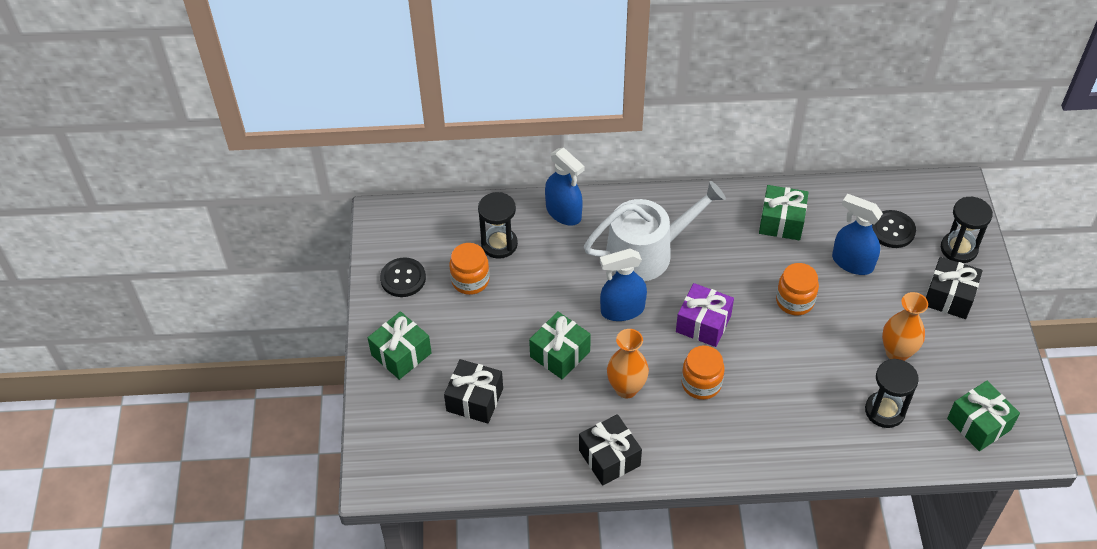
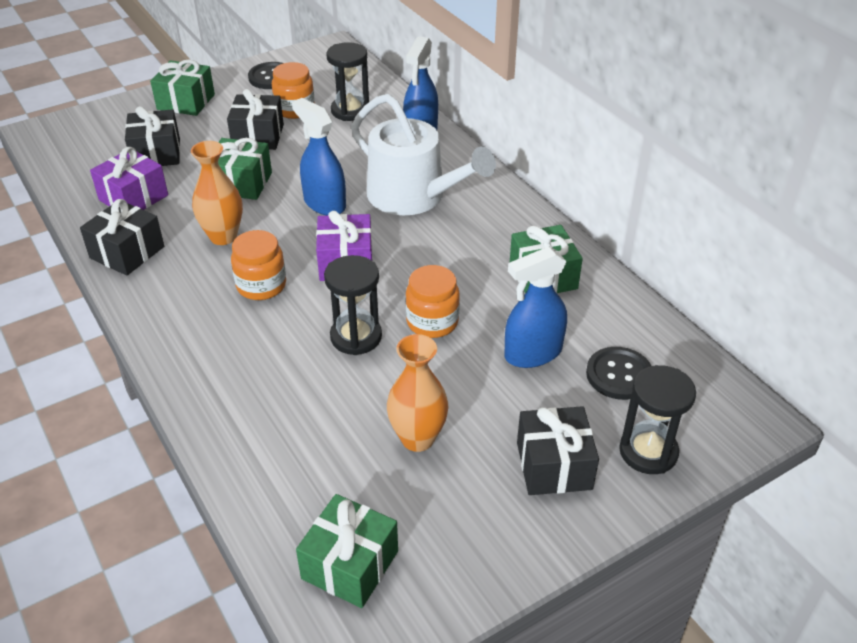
camera: 60 degrees right, 10 degrees down
(496, 320) = (258, 136): none -> black gift
(534, 434) = (133, 198): none -> purple gift
(852, 262) = (532, 353): blue spray bottle -> blue spray bottle turned 120 degrees counterclockwise
(884, 411) = (314, 454): black hourglass -> black hourglass (356, 337)

